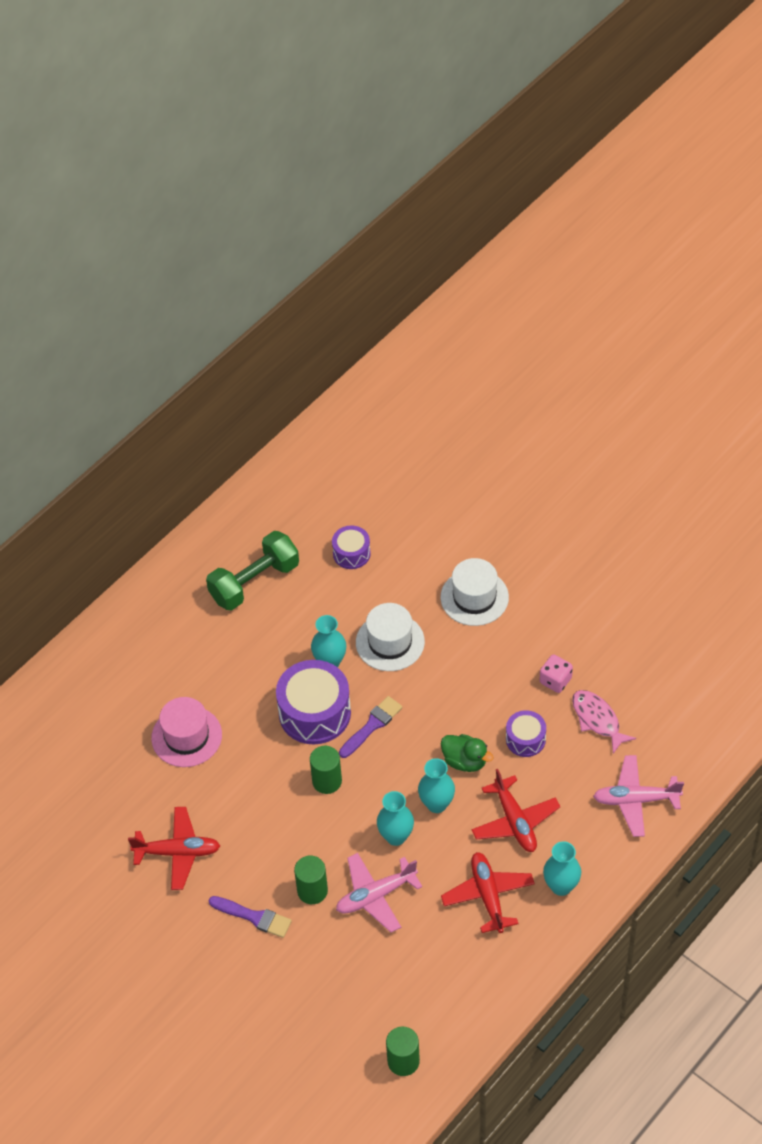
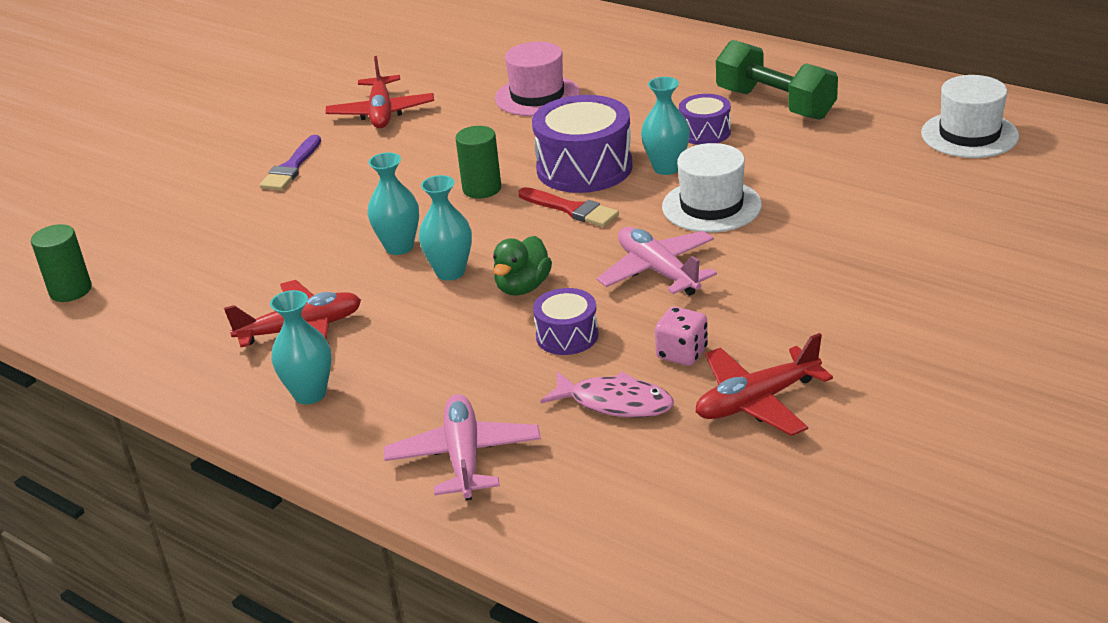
camera: 85 degrees right, 20 degrees down
(312, 891) = (323, 199): green cylinder -> none
(351, 553) = (851, 161): purple drum -> purple drum (705, 132)
(372, 725) = (571, 209): purple brush -> red brush
(376, 896) = (311, 243): pink plane -> pink plane (658, 271)
(474, 597) = (815, 264): white hat -> white hat (969, 135)
(515, 821) = (423, 340): red plane -> red plane (757, 401)
(597, 720) = (615, 403): pink fish -> pink fish turned 60 degrees clockwise

